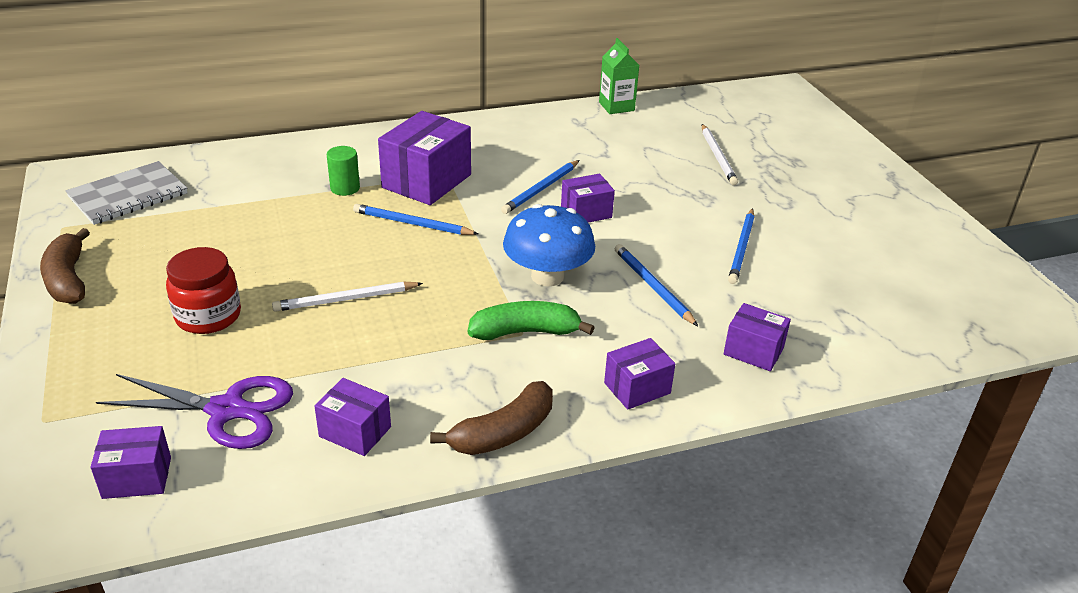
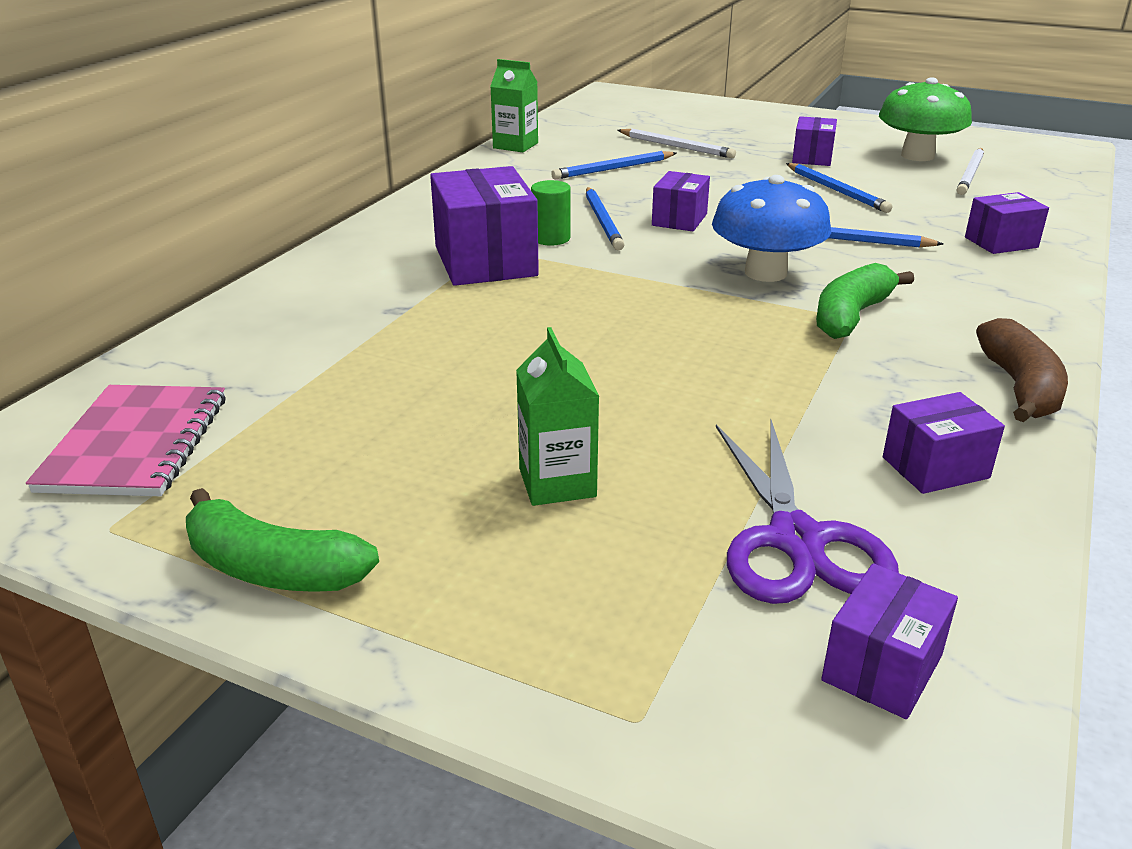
camera: 45 degrees left, 5 degrees down
(68, 279) = (272, 569): brown banana -> green banana
(128, 195) = (136, 443): grey notebook -> pink notebook
(208, 316) = (557, 482): red jar -> green carton
(227, 410) = (796, 540): purple scissors -> purple scissors turned 120 degrees clockwise
(345, 188) = (414, 304): green cylinder -> green cylinder (551, 238)
(345, 299) = (655, 383): white pencil -> white pencil (970, 174)
(412, 224) = (558, 296): blue pencil -> blue pencil (613, 169)
(637, 388) = (1007, 303): purple box -> purple box (812, 158)
(884, 255) = (917, 156): none -> green mushroom

